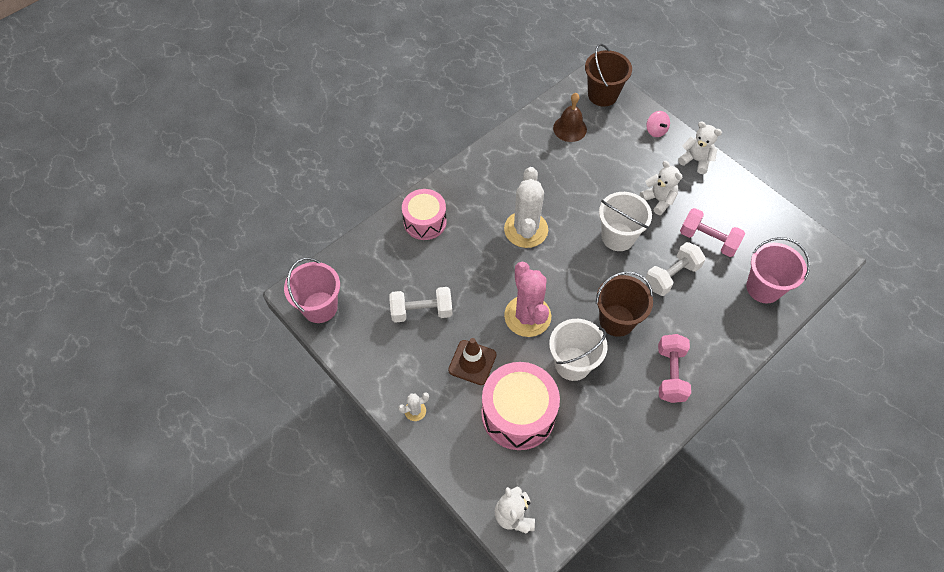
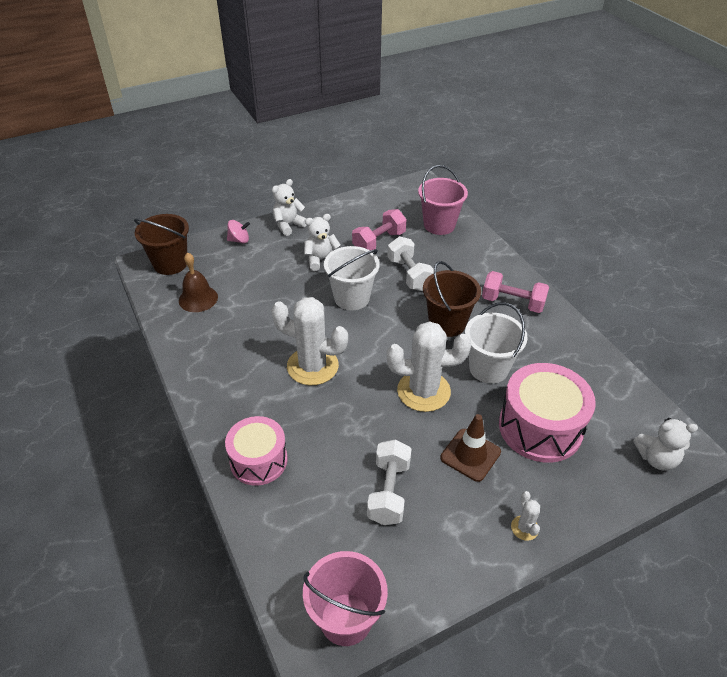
camera: 75 degrees left, 15 degrees down
(527, 316) = (423, 391): pink cactus -> white cactus

